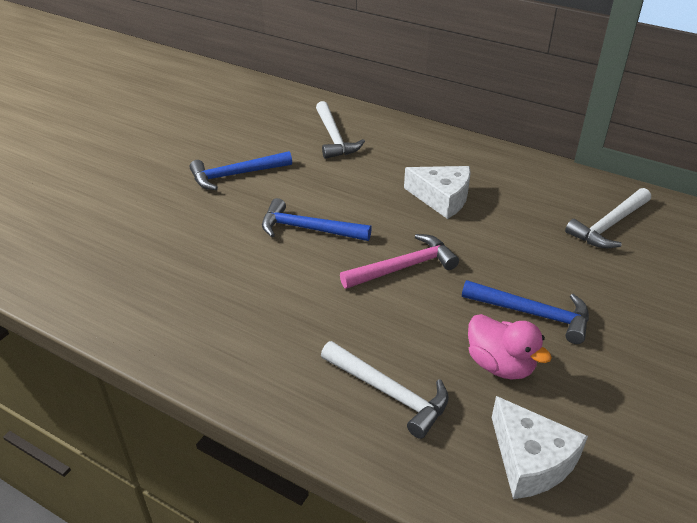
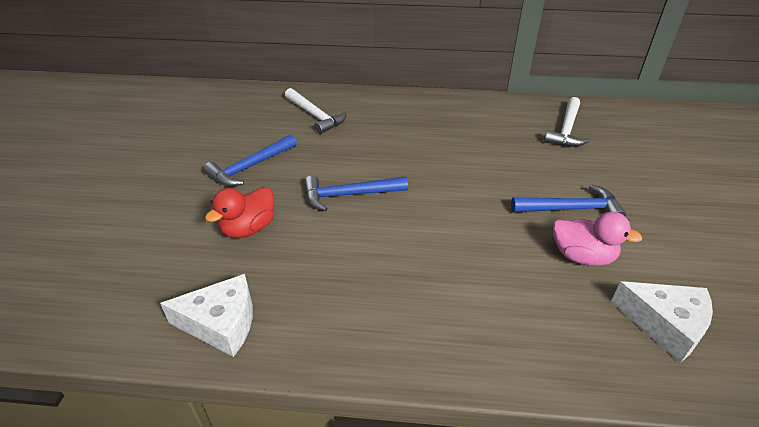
camera: 25 degrees left, 0 degrees up
(196, 233) = (248, 228): none -> red duck
(389, 393) = (521, 312): white hammer -> none
(404, 267) = (450, 203): pink hammer -> none
(442, 198) = (437, 141): white cheese -> white cheese (221, 323)

